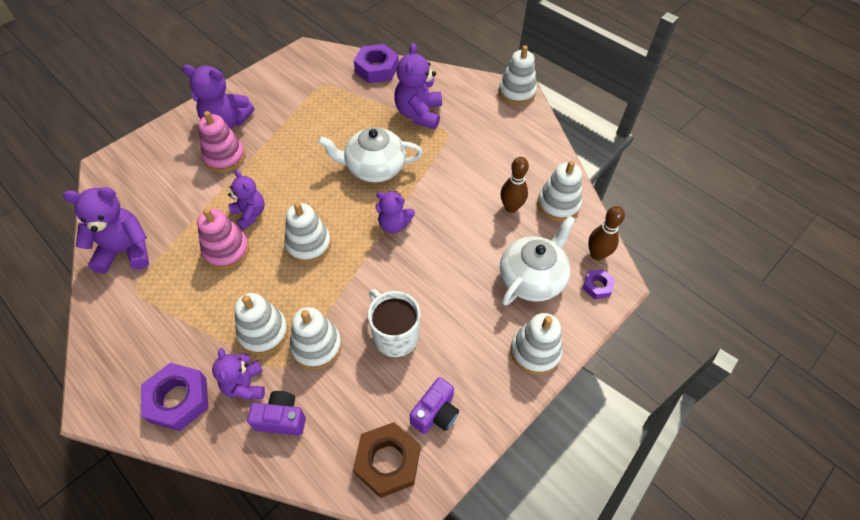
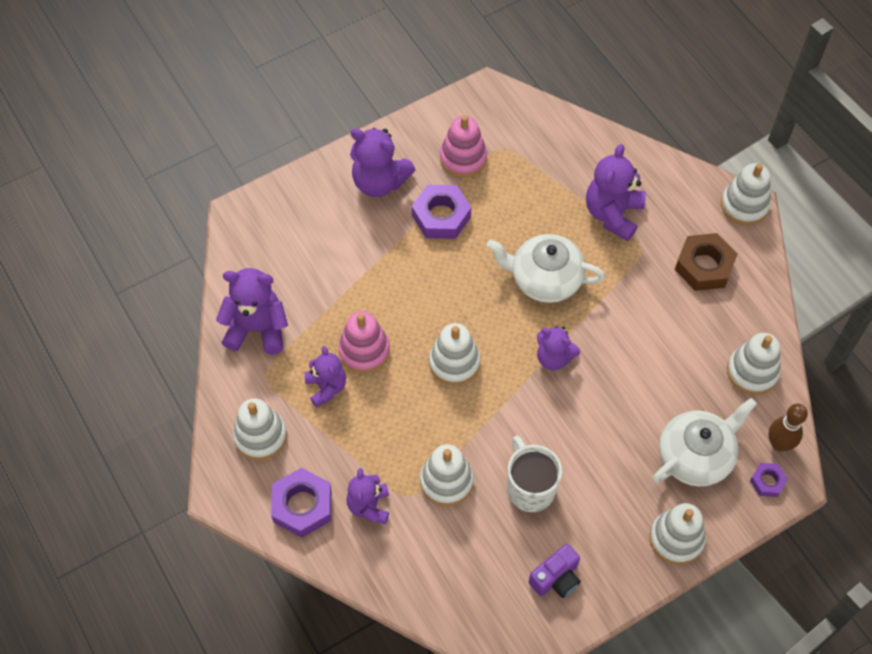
camera: 15 degrees right, 5 degrees up
(224, 157) = (373, 230): pink stacking toy -> pink stacking toy (463, 158)
(250, 214) = (394, 311): purple teddy bear -> purple teddy bear (326, 387)
(263, 332) = (393, 454): white stacking toy -> white stacking toy (260, 436)
(281, 419) = (401, 548): purple camera -> none
(377, 68) = (573, 136): purple nut -> purple nut (441, 216)
(388, 462) = (499, 614): brown nut -> brown nut (704, 266)
(511, 207) = (694, 364): brown bowling pin -> none

